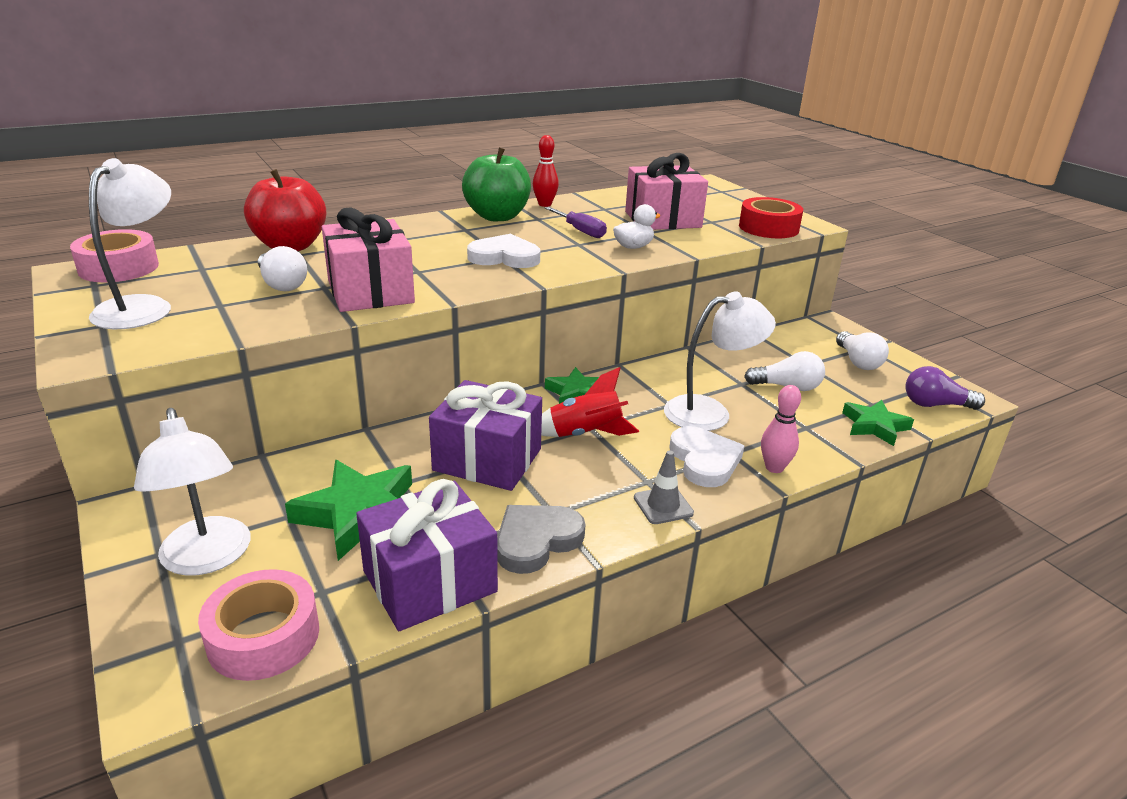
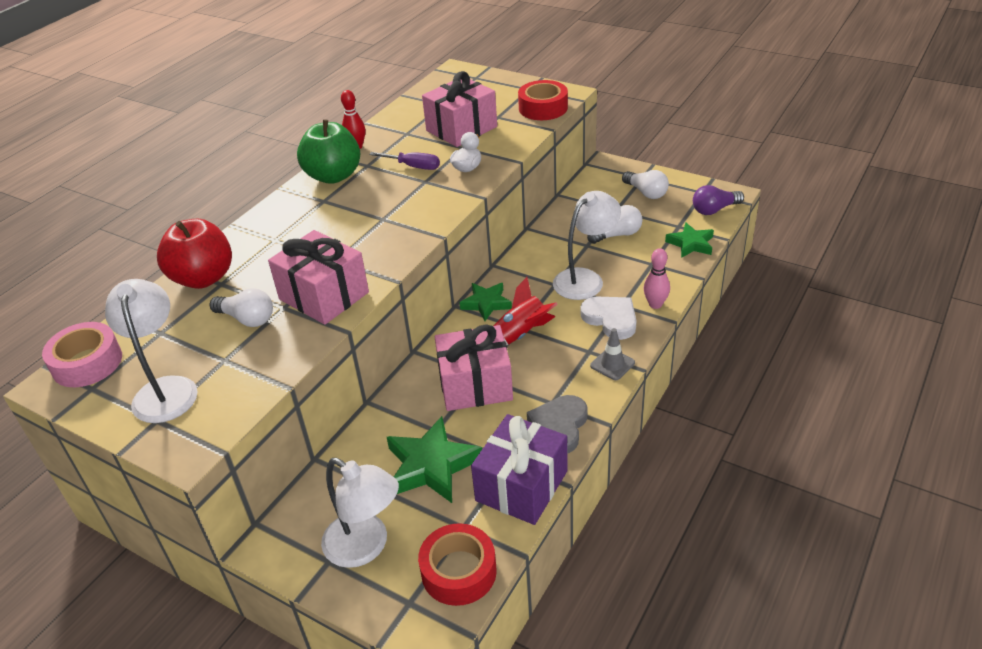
camera: 25 degrees left, 10 degrees up
(263, 636) = (459, 571): pink tape -> red tape
(487, 460) = (475, 385): purple gift -> pink gift
(504, 257) = (385, 218): white heart -> none

